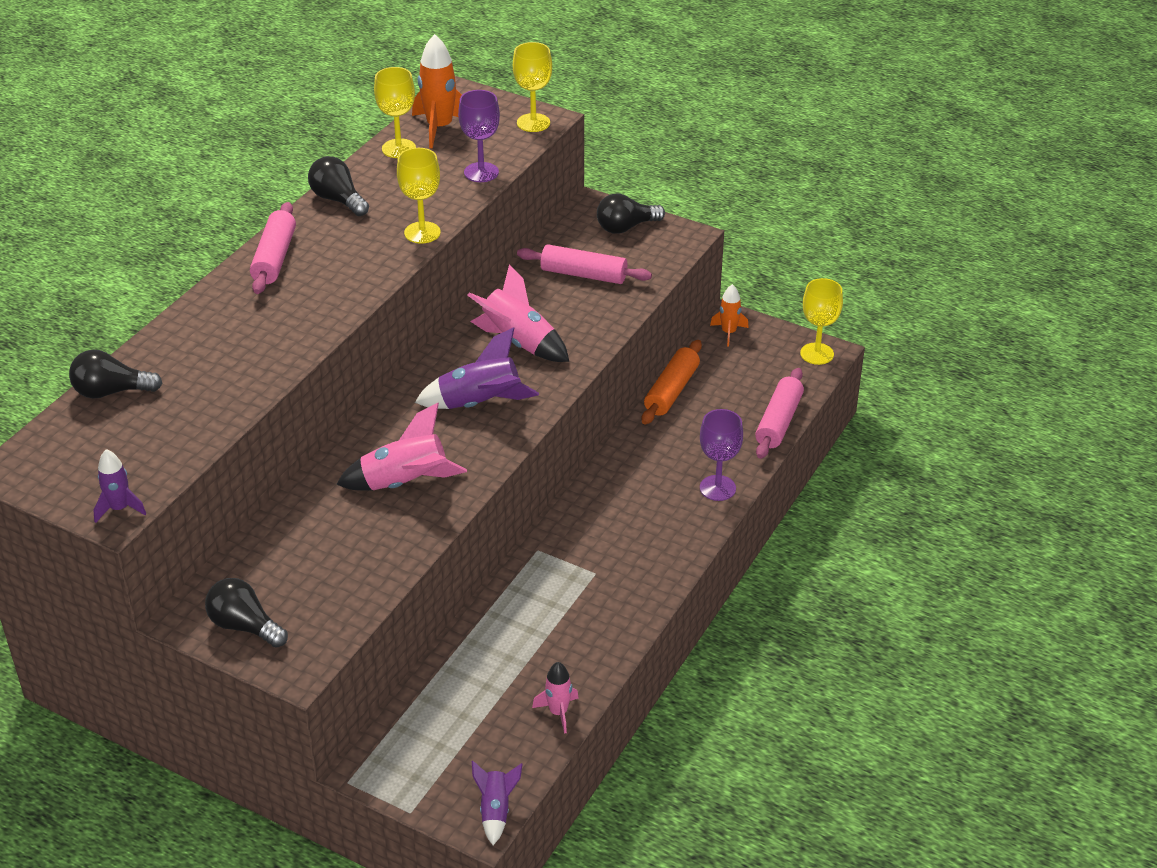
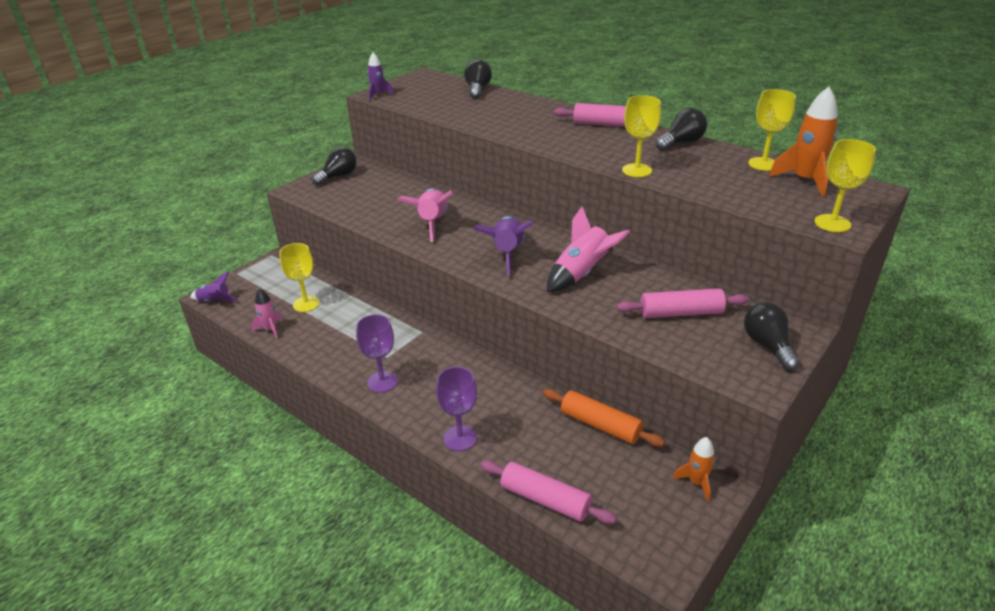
camera: 100 degrees right, 5 degrees down
(481, 172) = (733, 195): purple goblet -> purple goblet (382, 382)
(584, 274) = (680, 313): pink rolling pin -> pink rolling pin turned 60 degrees clockwise
(817, 354) = (662, 558): yellow goblet -> yellow goblet (306, 304)

